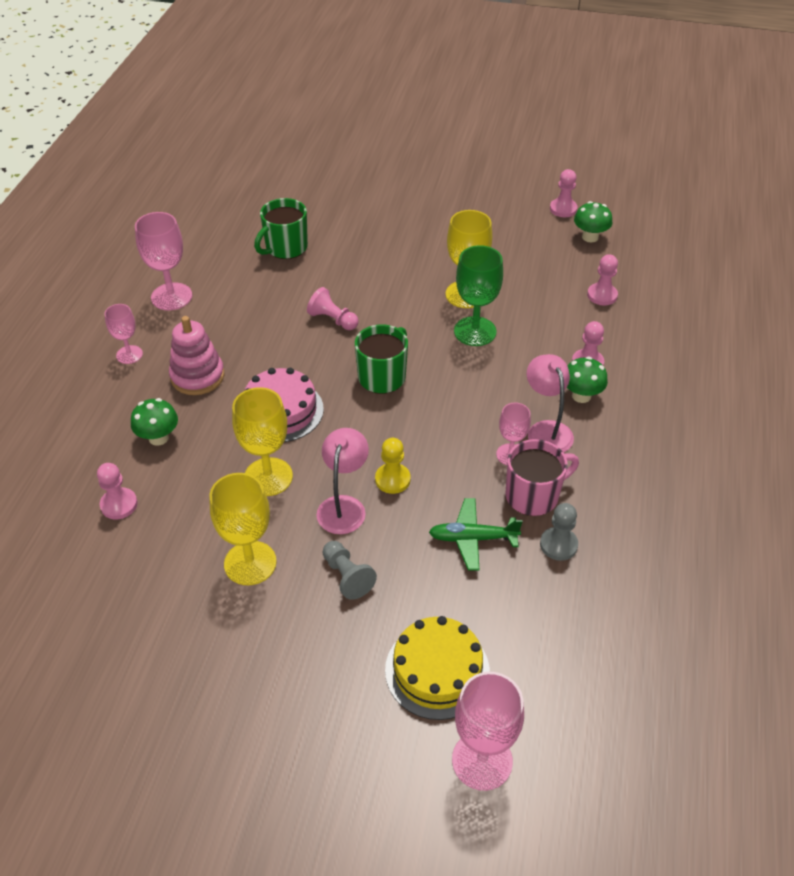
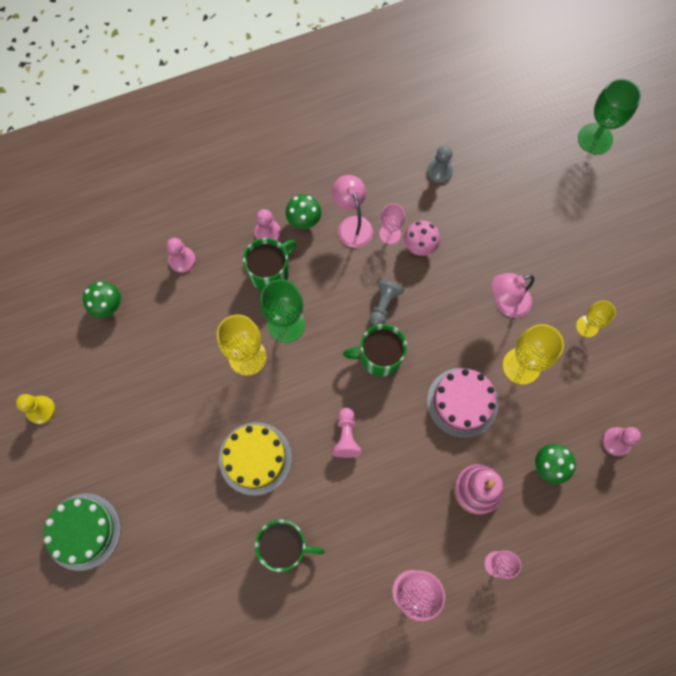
camera: 125 degrees left, 25 degrees up
(250, 563) = (587, 326): yellow goblet -> yellow goblet, size x0.60
(347, 576) = (551, 267): grey pawn -> grey pawn (384, 304)
(392, 479) = (463, 289): yellow pawn -> yellow pawn (41, 410)
(406, 163) = (83, 531): none -> green cake
(437, 670) = (567, 185): yellow cake -> yellow cake (255, 458)
(472, 538) = (471, 218): green plane -> none
(475, 471) = (419, 246): none -> pink mushroom
(482, 760) = (595, 139): pink goblet -> green goblet
(533, 495) = (413, 203): pink mug -> none
(540, 345) = (270, 273): none -> green mug
(546, 430) = (352, 225): pink lamp -> pink lamp turned 120 degrees clockwise
(563, 209) = (78, 347): pink pawn -> none

